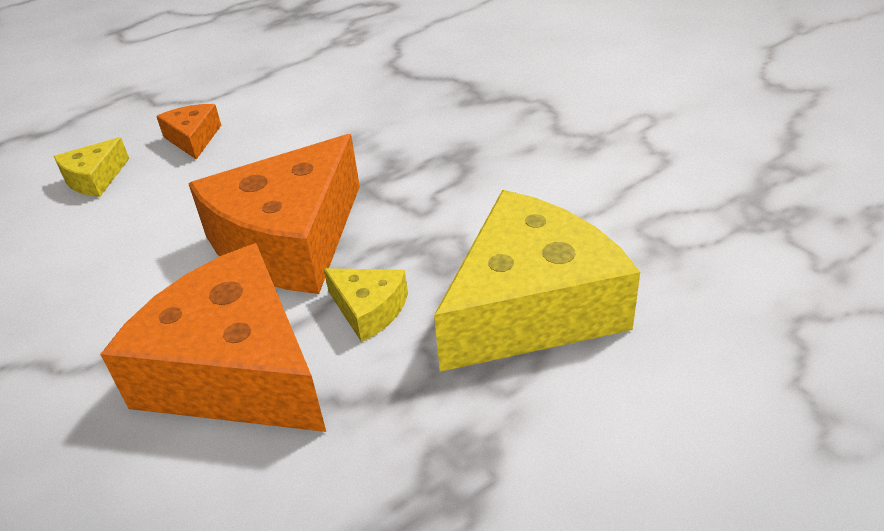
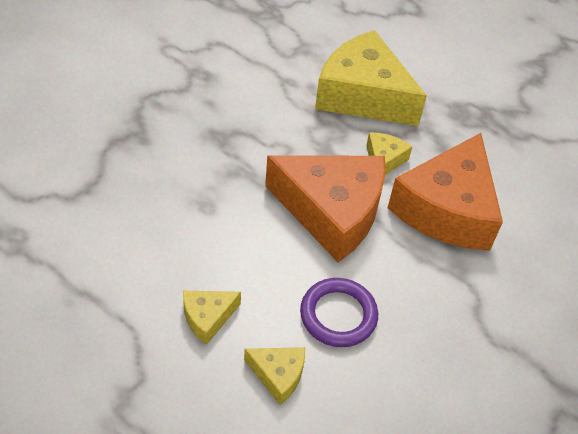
camera: 110 degrees left, 10 degrees up
(132, 228) = (338, 315): none -> purple ring
(193, 138) = (207, 317): orange cheese -> yellow cheese

